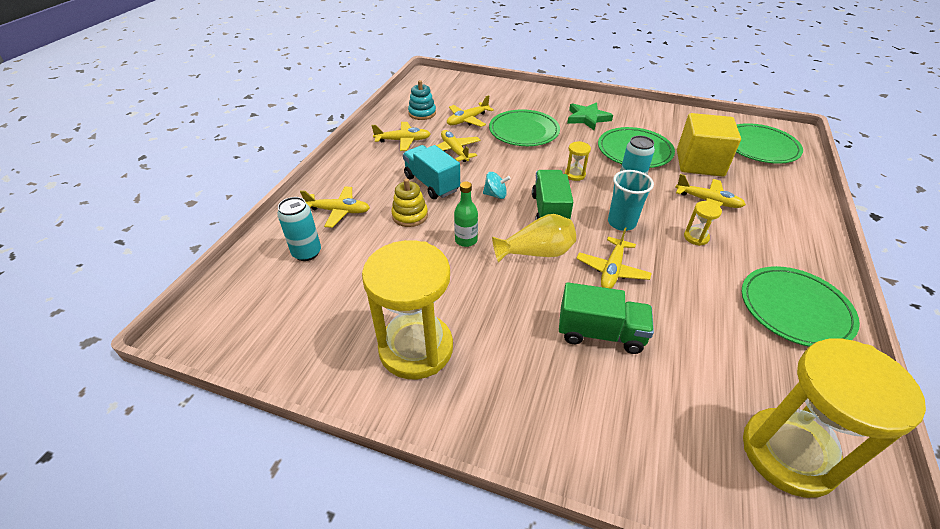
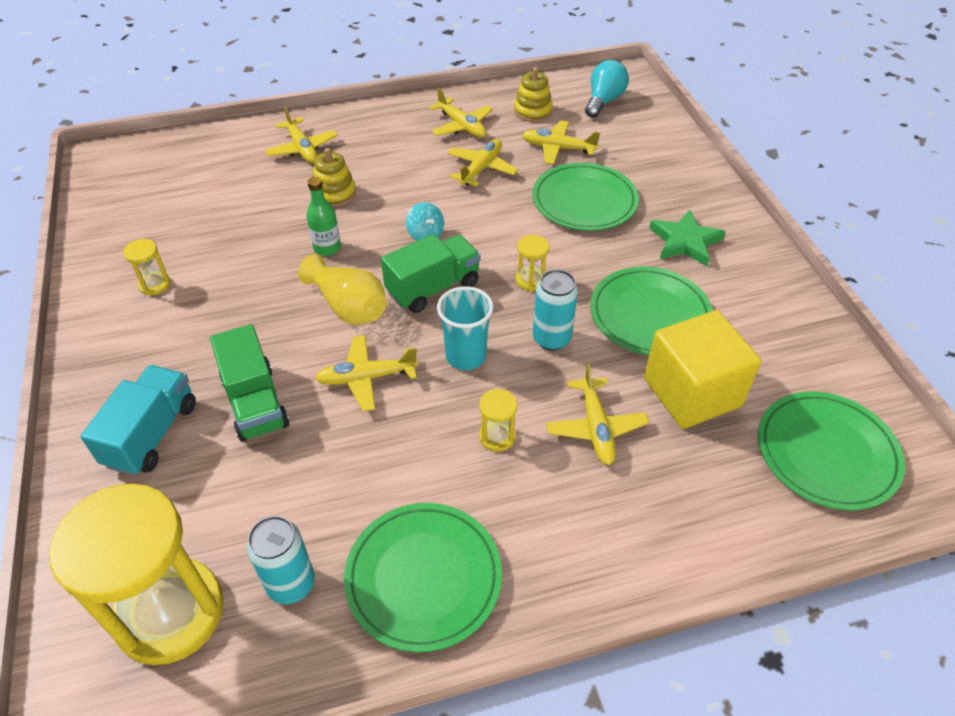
camera: 55 degrees right, 5 degrees up
(307, 253) = (229, 162): turquoise can -> turquoise can (291, 584)
(416, 348) = (154, 284): yellow hourglass -> yellow hourglass, size x0.40
(422, 113) = (532, 111): turquoise stacking toy -> yellow stacking toy
(431, 184) = (402, 182): turquoise truck -> turquoise truck (152, 434)
(443, 90) = (603, 101): none -> turquoise light bulb

